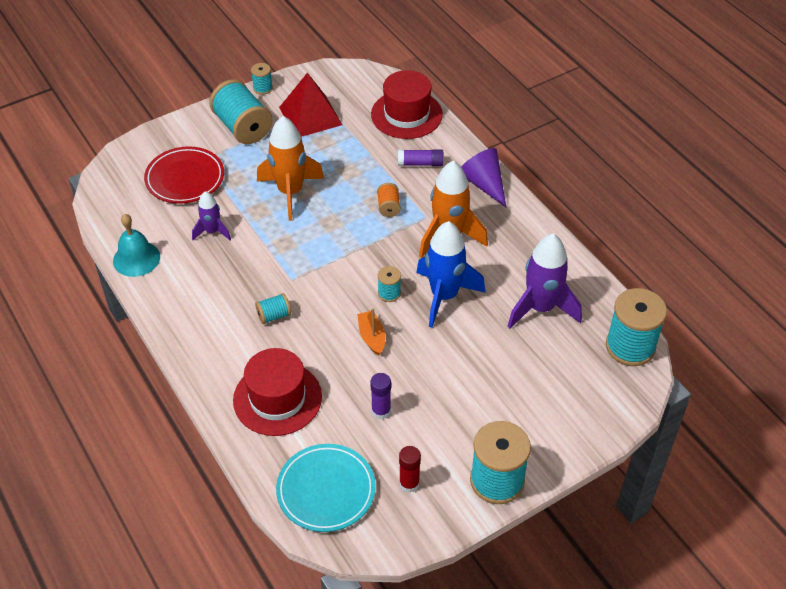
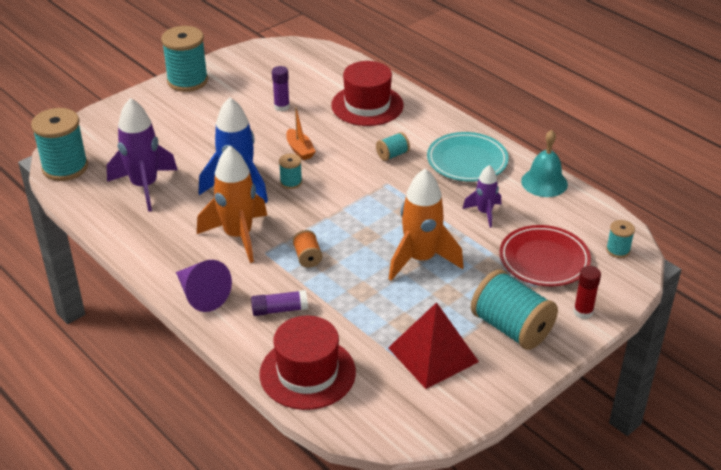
camera: 170 degrees right, 10 degrees down
(263, 88) = (513, 387): turquoise spool -> turquoise spool (618, 250)
(326, 490) = (313, 65): turquoise plate -> turquoise plate (467, 161)
(409, 483) = (253, 73): red glue stick -> red glue stick (583, 312)

